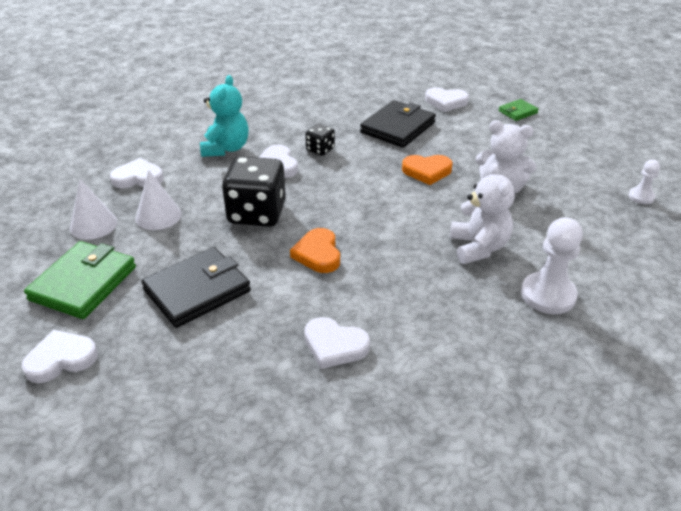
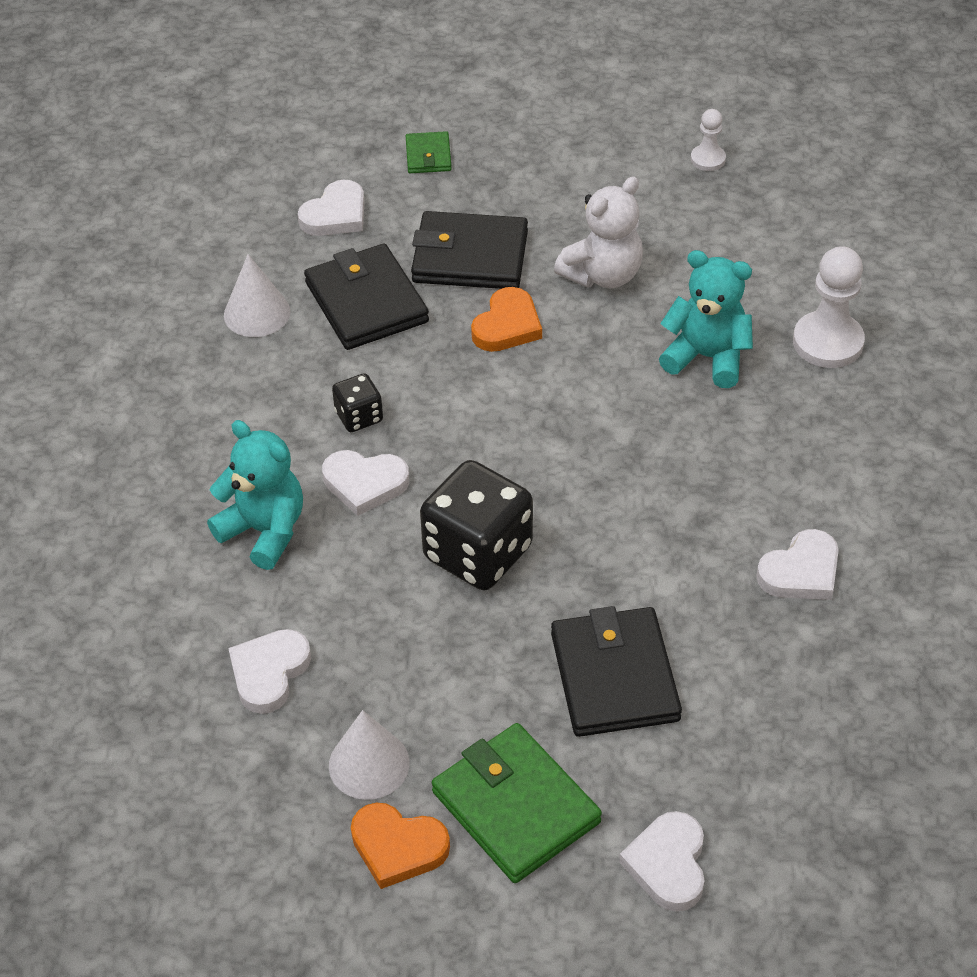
camera: 60 degrees left, 10 degrees up
(158, 216) = (402, 674): white cone -> white cone (257, 313)
(318, 254) = (617, 520): orange heart -> orange heart (398, 847)
(463, 145) = (470, 257): none -> black wallet
(478, 247) = (707, 357): white teddy bear -> turquoise teddy bear

